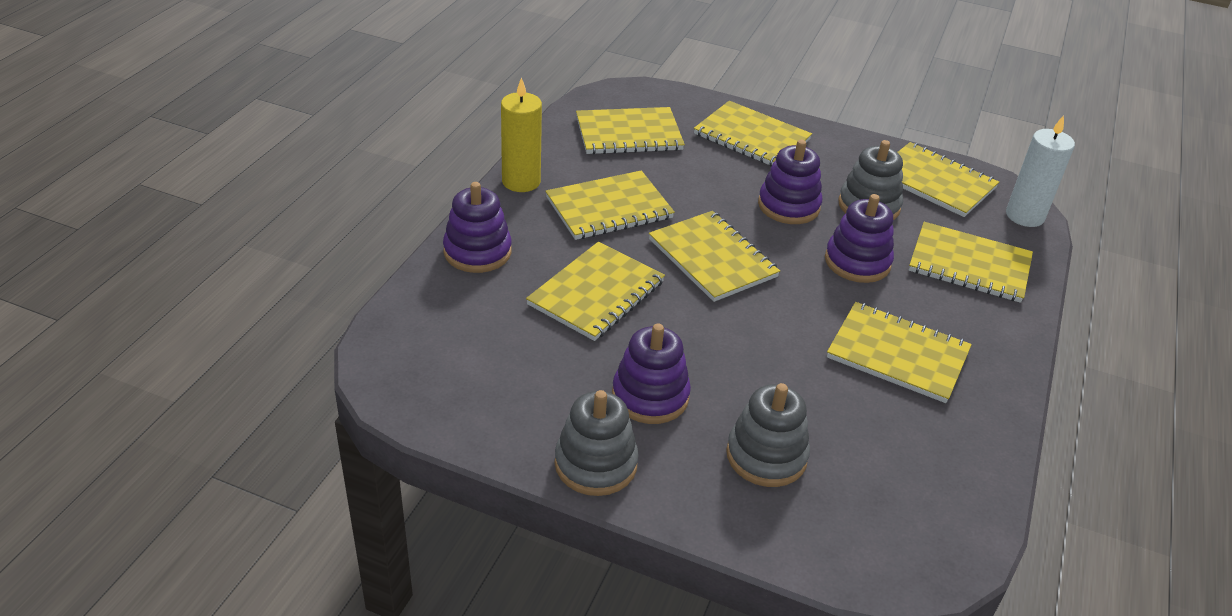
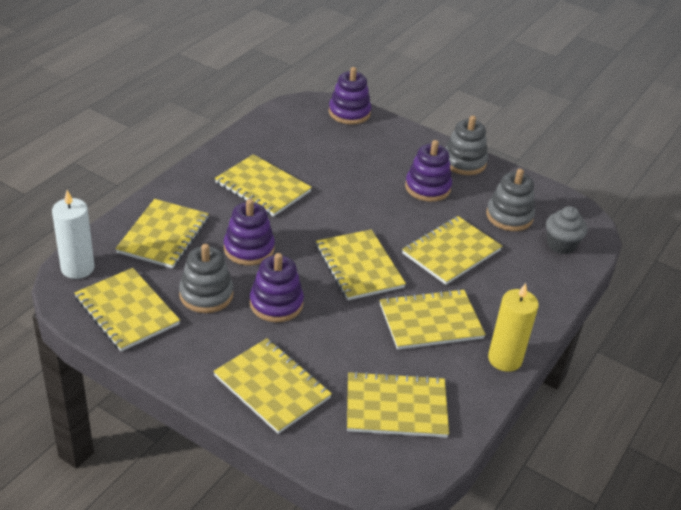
camera: 170 degrees left, 0 degrees up
(434, 326) = (561, 245): none -> grey cupcake
(477, 252) = (537, 295): purple stacking toy -> purple stacking toy (349, 113)
(766, 456) = (371, 152): grey stacking toy -> grey stacking toy (509, 216)
(969, 265) = (163, 235): yellow notebook -> yellow notebook turned 75 degrees clockwise

